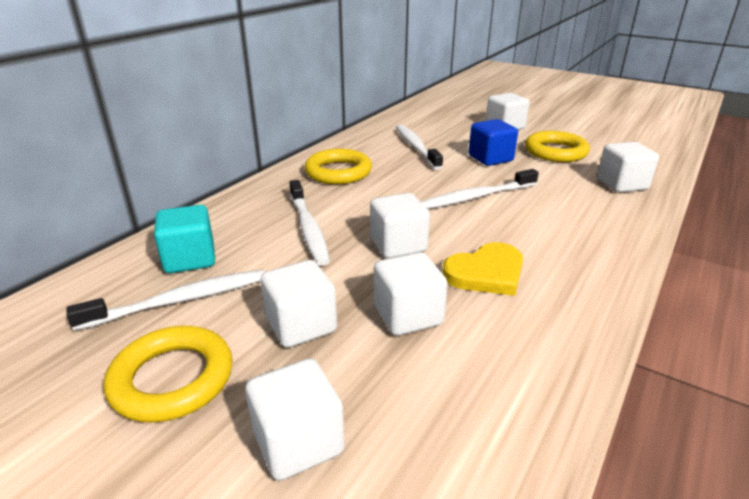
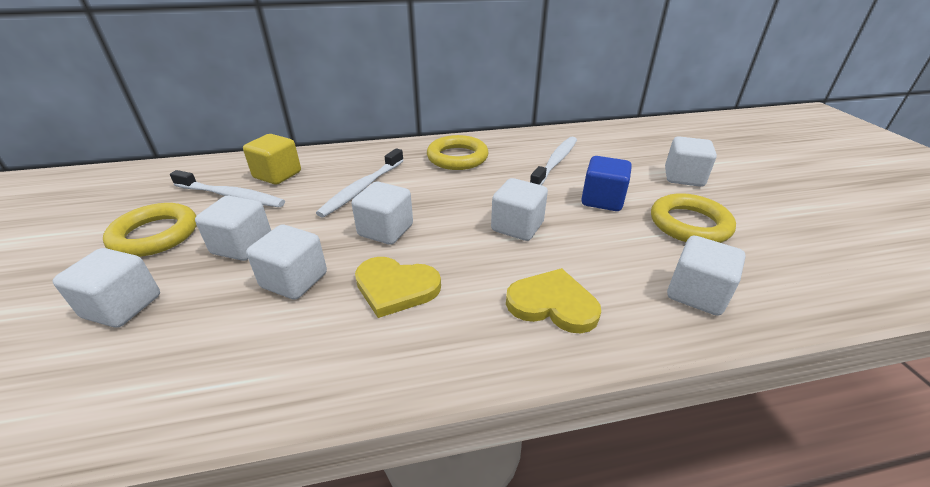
camera: 45 degrees right, 5 degrees up
(190, 259) = (277, 175): turquoise cube -> yellow cube
(477, 197) = (517, 227): white toothbrush -> white cube
(580, 226) = (552, 304): none -> yellow heart

